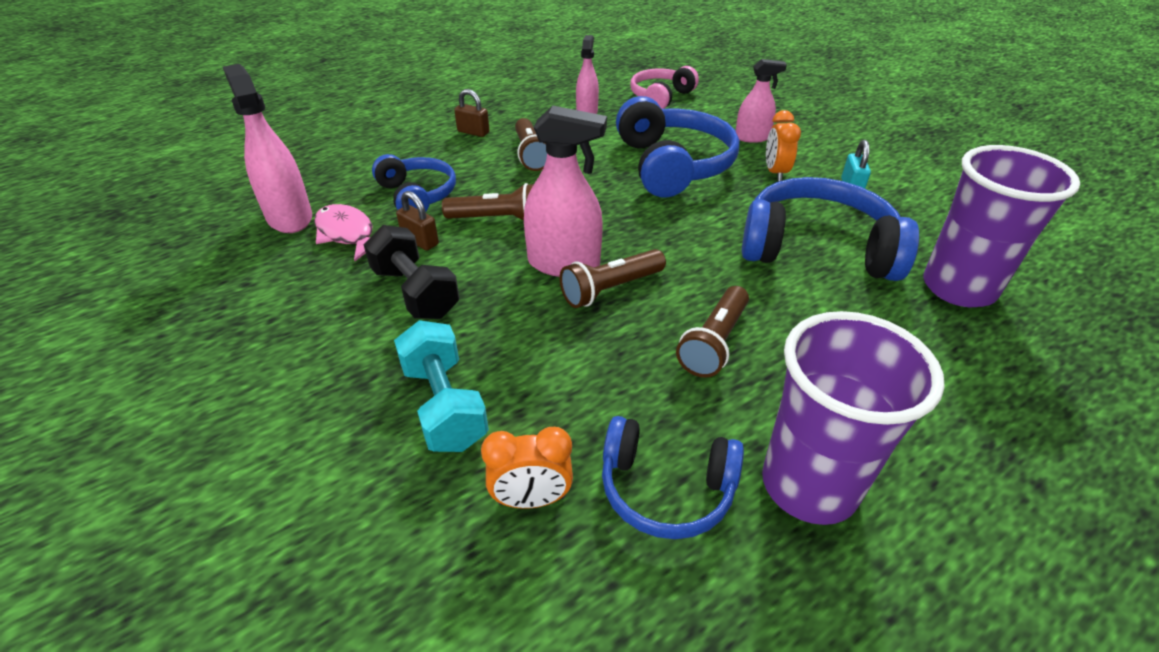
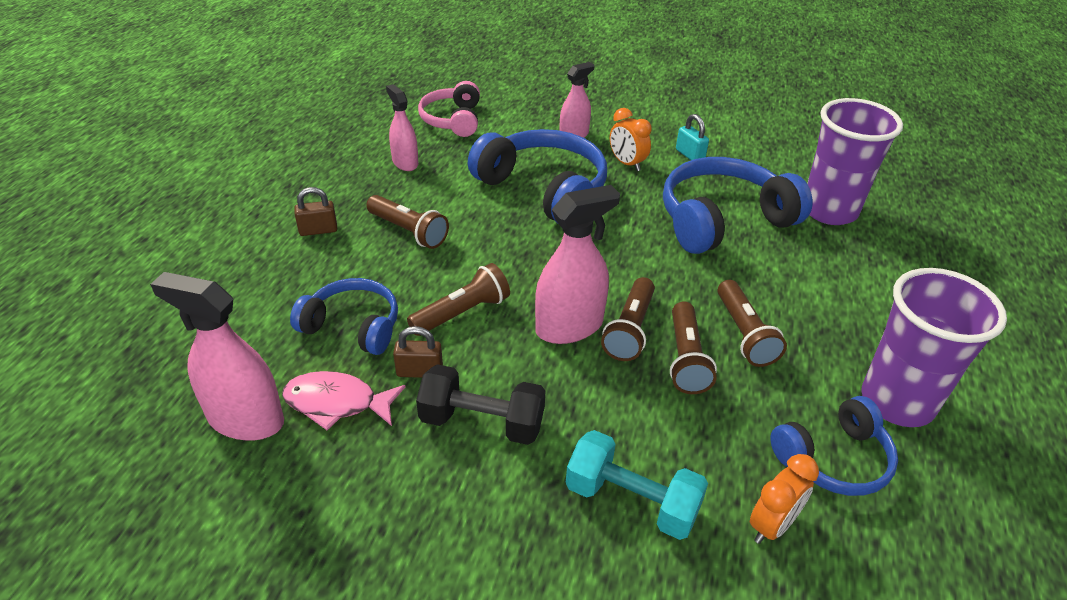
camera: 40 degrees left, 0 degrees up
(631, 333) = (686, 359): none -> brown flashlight

